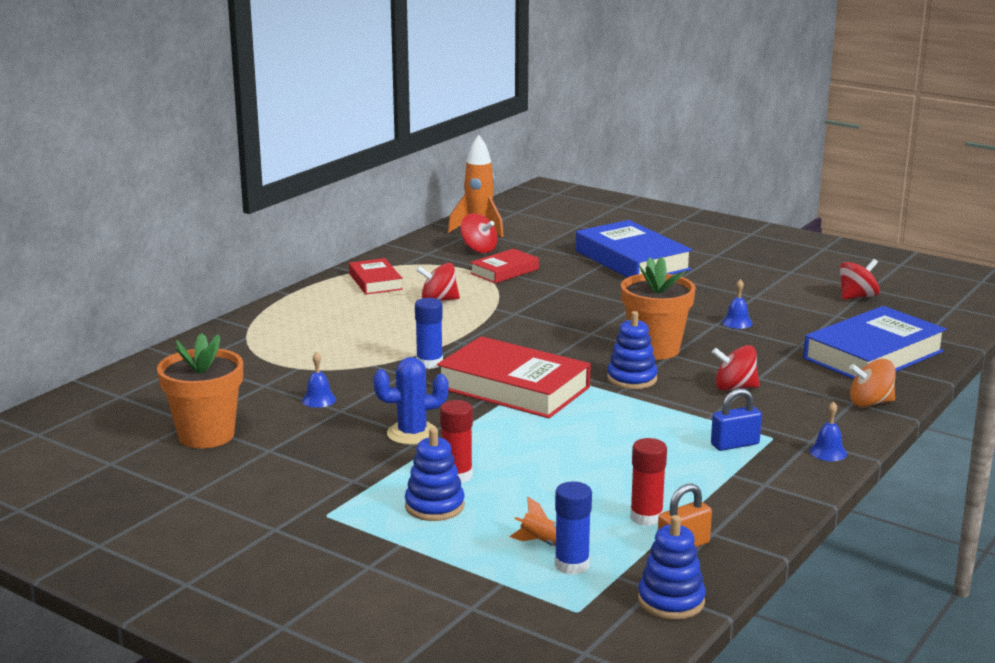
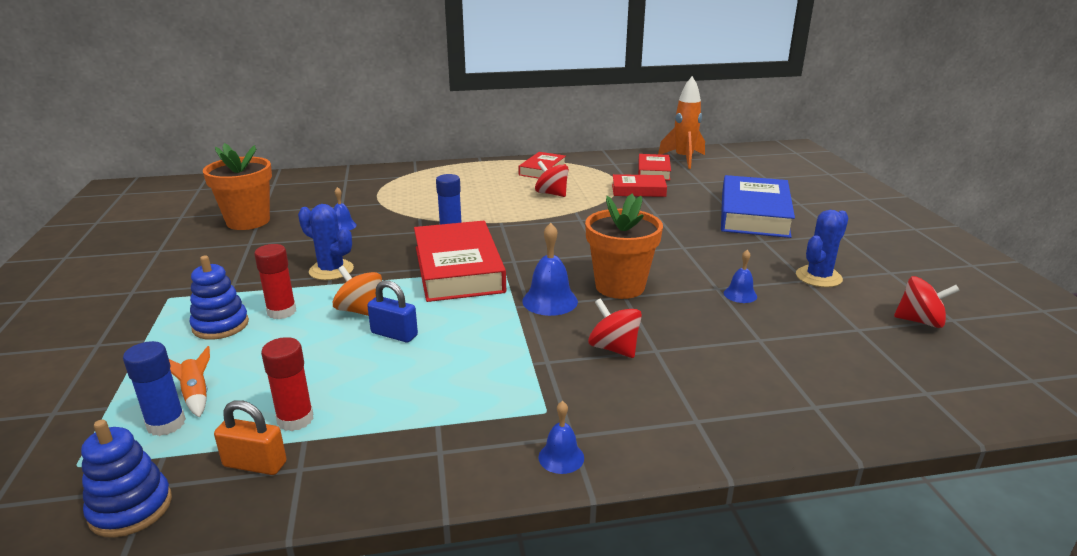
camera: 45 degrees right, 5 degrees up
(478, 249) = (653, 171): red spinning top -> red book
(632, 379) = (550, 301): blue stacking toy -> blue bell
(735, 444) = (500, 398): blue padlock -> blue padlock (394, 334)
(758, 291) = (818, 277): none -> blue cactus
(870, 403) = (713, 432): orange spinning top -> orange spinning top (360, 310)
(873, 355) = (820, 385): blue book -> none

